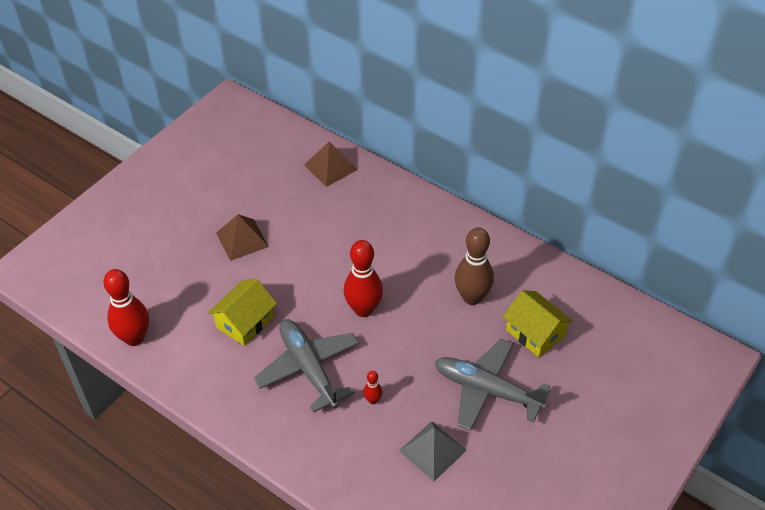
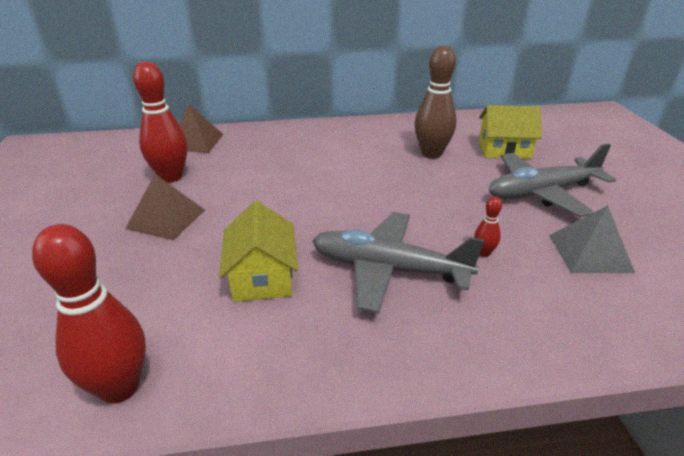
camera: 45 degrees left, 15 degrees down
(363, 309) = (366, 202): red bowling pin -> red bowling pin (171, 177)

